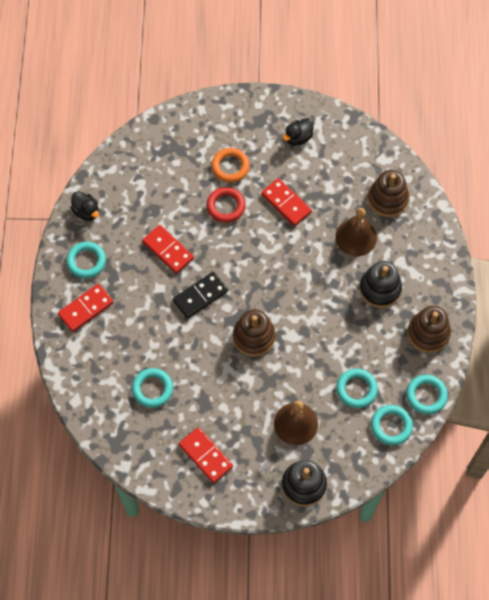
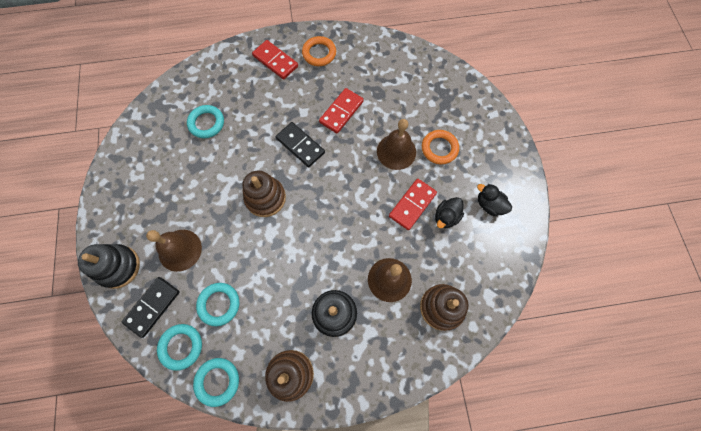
camera: 80 degrees right, 5 degrees up
(86, 211) = (366, 45): black duck -> black duck (446, 217)
(86, 261) = (319, 53): turquoise ring -> orange ring
(205, 456) = (146, 176): red domino -> none
(225, 206) = (396, 151): red ring -> brown bell
(349, 451) = (152, 306): none -> black domino

